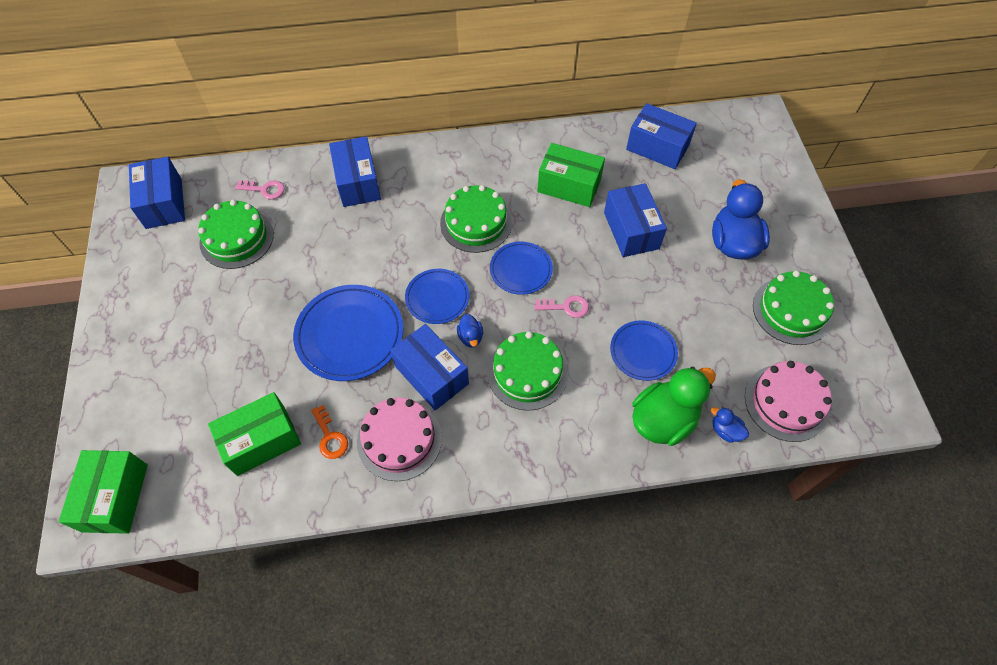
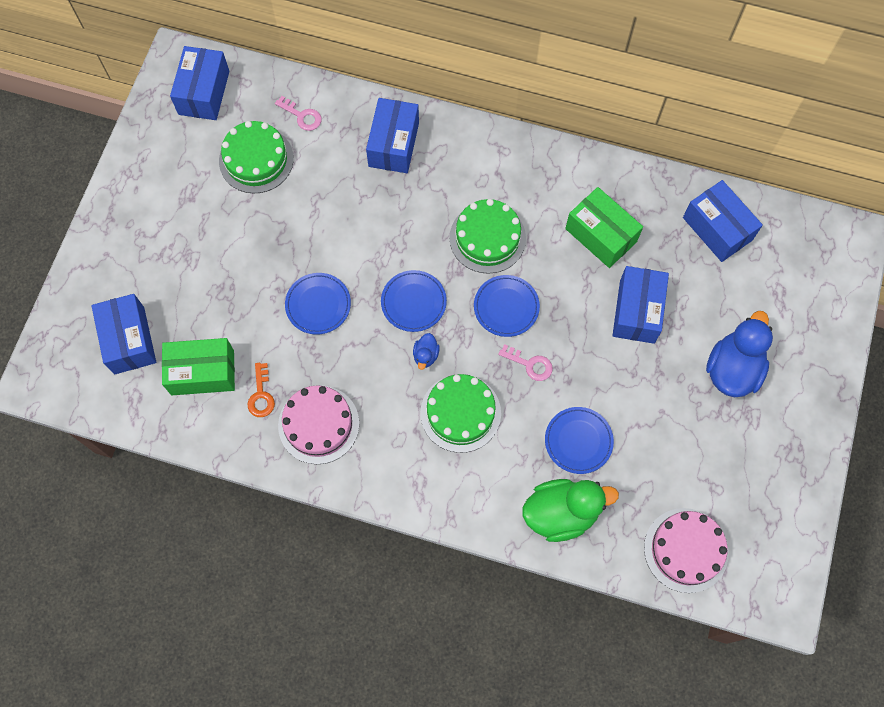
camera: 25 degrees right, 10 degrees up
(115, 497) = (68, 369): green box -> none
(350, 335) = (318, 305): blue plate -> blue plate, size x0.61
(431, 375) = (373, 377): blue box -> blue box (129, 340)
(725, 431) = (612, 549): blue duck -> none
(791, 310) = (748, 465): green cake -> none

